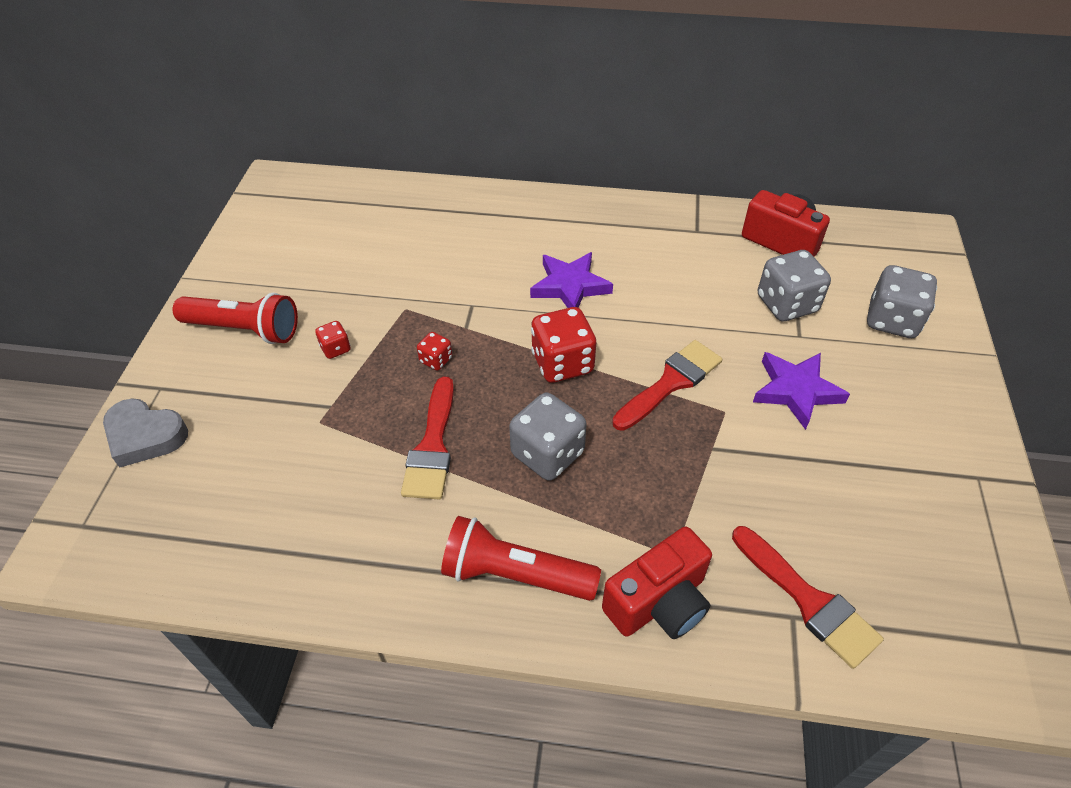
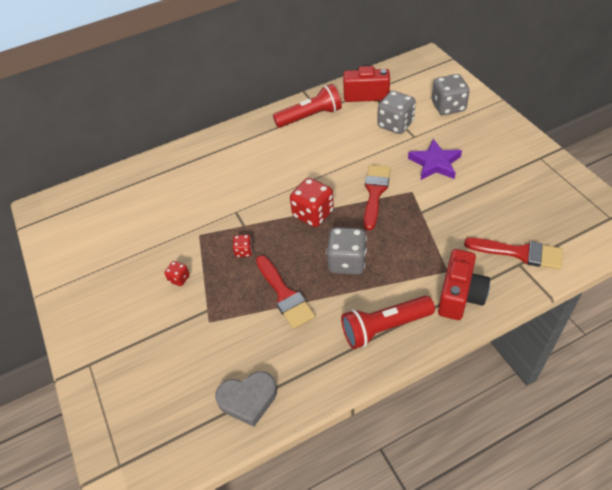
camera: 30 degrees left, 0 degrees up
(145, 436) = (108, 395): grey heart -> grey heart (248, 399)
(244, 330) = (111, 301): red flashlight -> red flashlight (310, 116)
(570, 286) = (280, 173): purple star -> none

